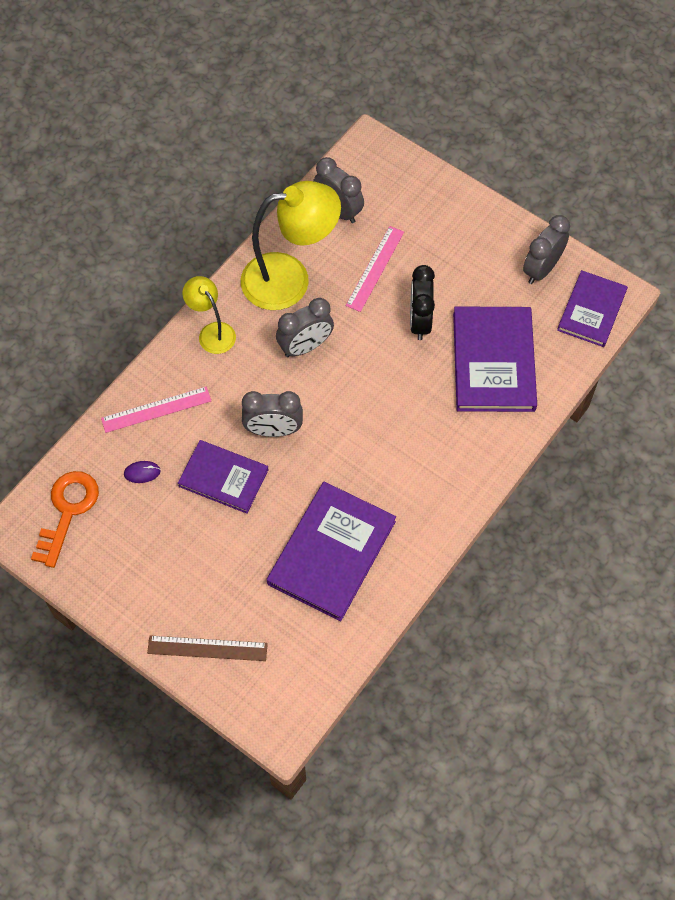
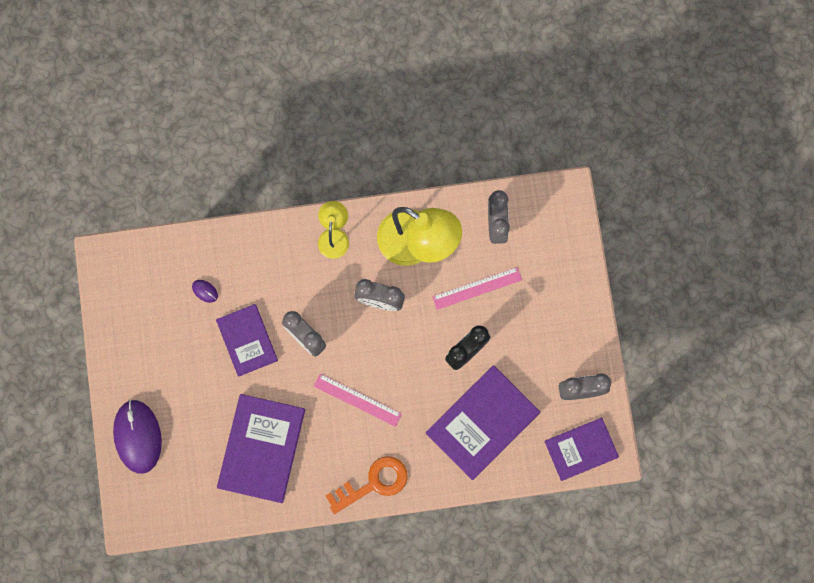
camera: 45 degrees right, 15 degrees up
(68, 511) = (141, 275): orange key -> orange key (373, 483)
(156, 409) = (251, 257): pink ruler -> pink ruler (357, 400)
(207, 648) = (137, 436): brown ruler -> purple mouse
(331, 552) = (261, 448): purple book -> purple book turned 60 degrees counterclockwise

